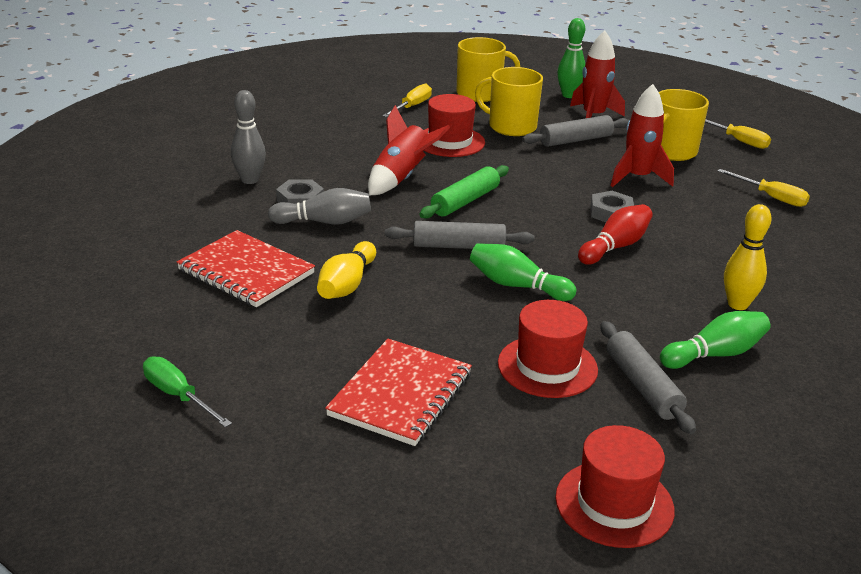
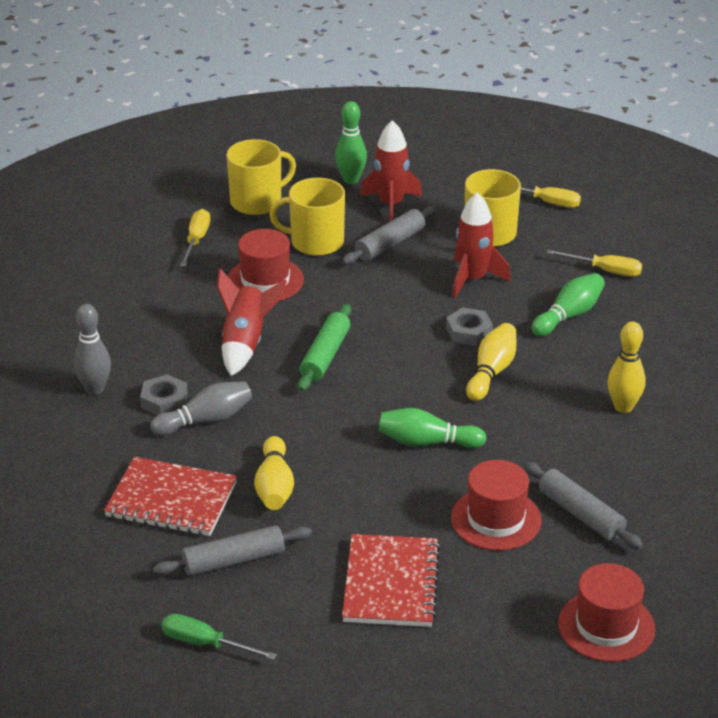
camera: 20 degrees left, 5 degrees up
(458, 246) = (350, 413): grey rolling pin -> grey rolling pin (233, 561)
(615, 247) = (491, 372): red bowling pin -> yellow bowling pin
(715, 354) = (625, 465): green bowling pin -> green bowling pin (569, 315)

